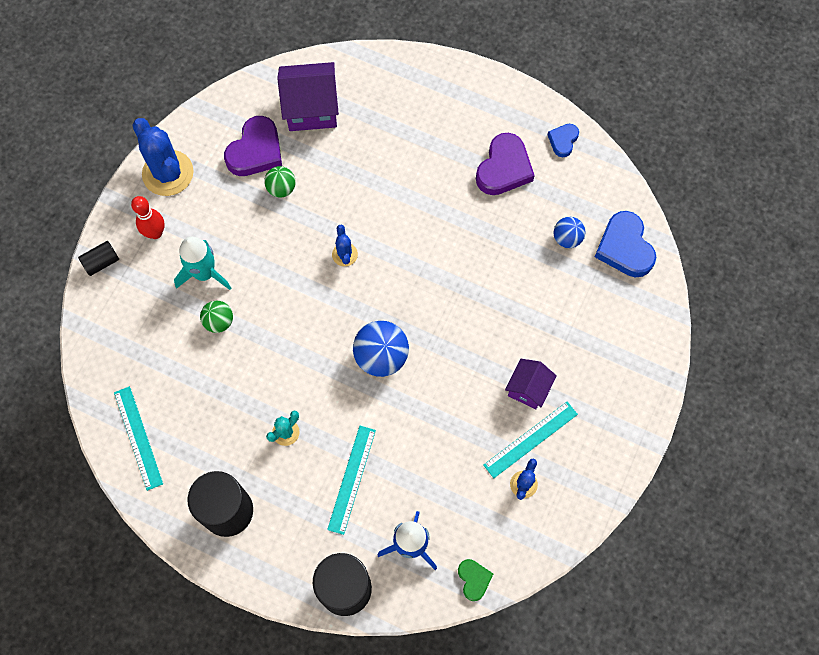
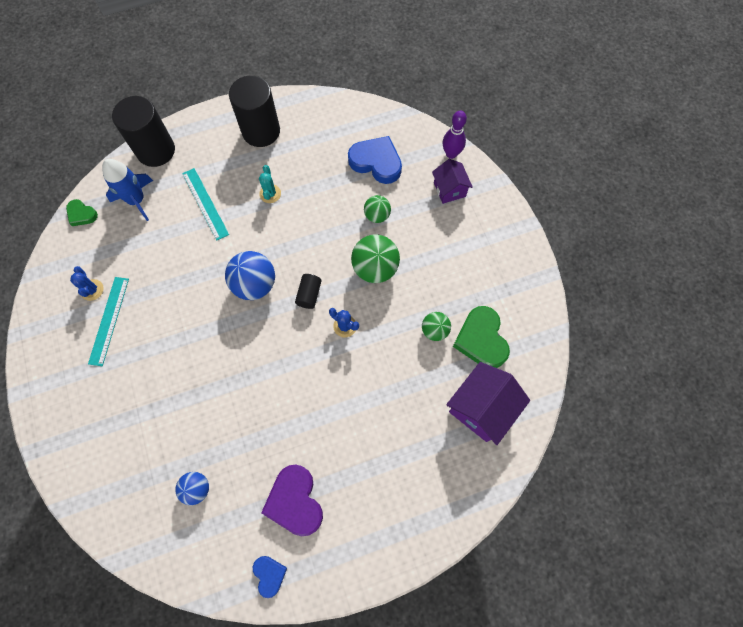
camera: 135 degrees right, 0 degrees up
(92, 317) = (451, 154): none -> purple bowling pin
(101, 262) = (485, 185): black cylinder -> black cylinder (309, 294)
(138, 437) = (350, 122): turquoise ruler -> none
(155, 233) = (477, 229): red bowling pin -> none
(168, 173) = (516, 271): blue cactus -> none
(204, 273) = (418, 234): turquoise rocket -> none
(256, 151) = (481, 339): purple heart -> green heart
(271, 278) = (375, 268): none -> green ball
(528, 389) = (137, 351): purple house -> purple house (449, 189)
(624, 247) = (145, 524): blue heart -> blue heart (376, 162)

